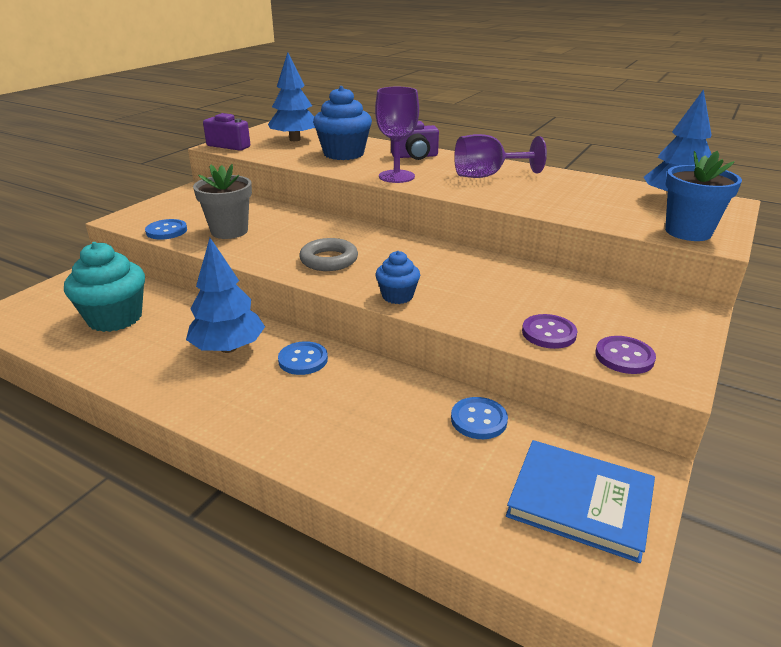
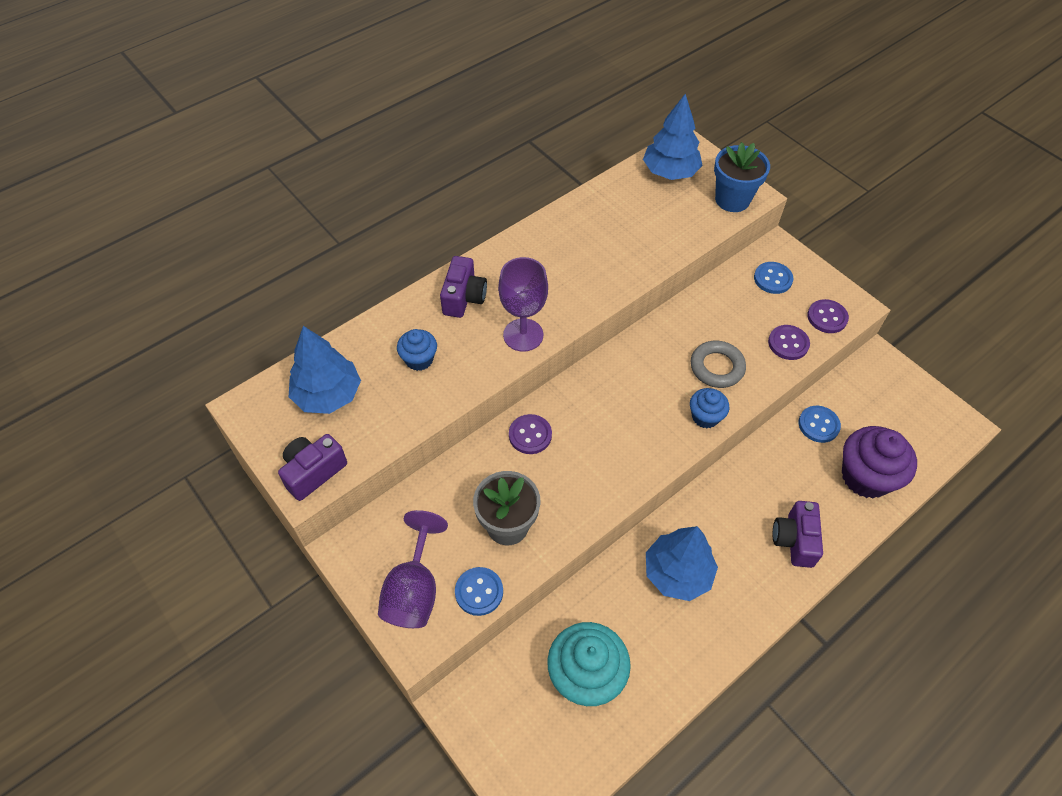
camera: 70 degrees left, 25 degrees up
(295, 421) = (794, 540): none -> purple camera
(303, 360) = (713, 517): blue button -> blue button (773, 279)
(321, 226) = (530, 435): none -> purple button
(329, 260) = (616, 449): grey ring -> grey ring (717, 367)
(343, 154) = (419, 359): blue cupcake -> blue cupcake, size x0.55
(423, 474) = (865, 477): none -> purple cupcake
(487, 175) = (554, 262): purple goblet -> purple goblet (414, 590)
(580, 502) = (902, 406): blue book -> none

